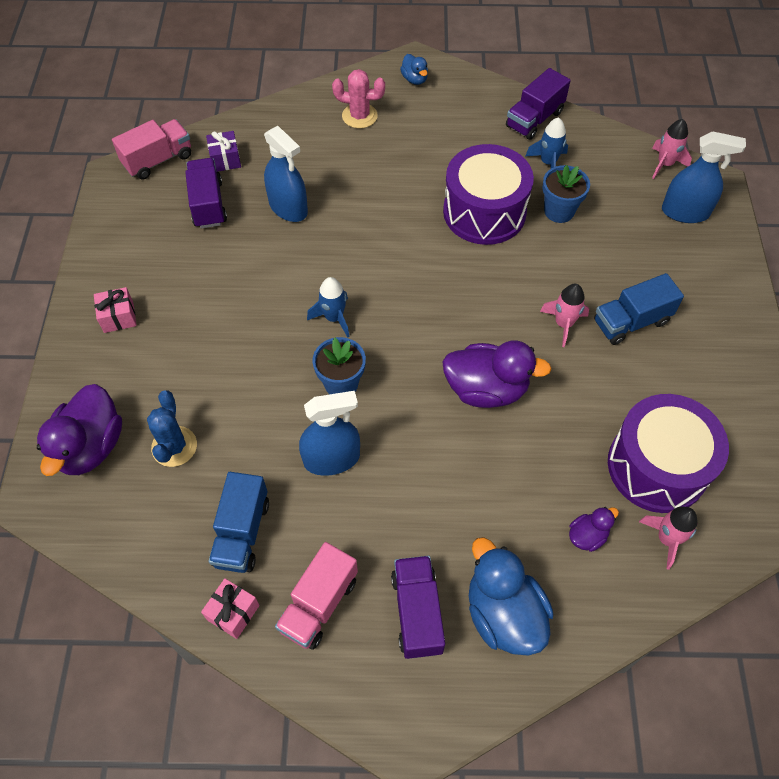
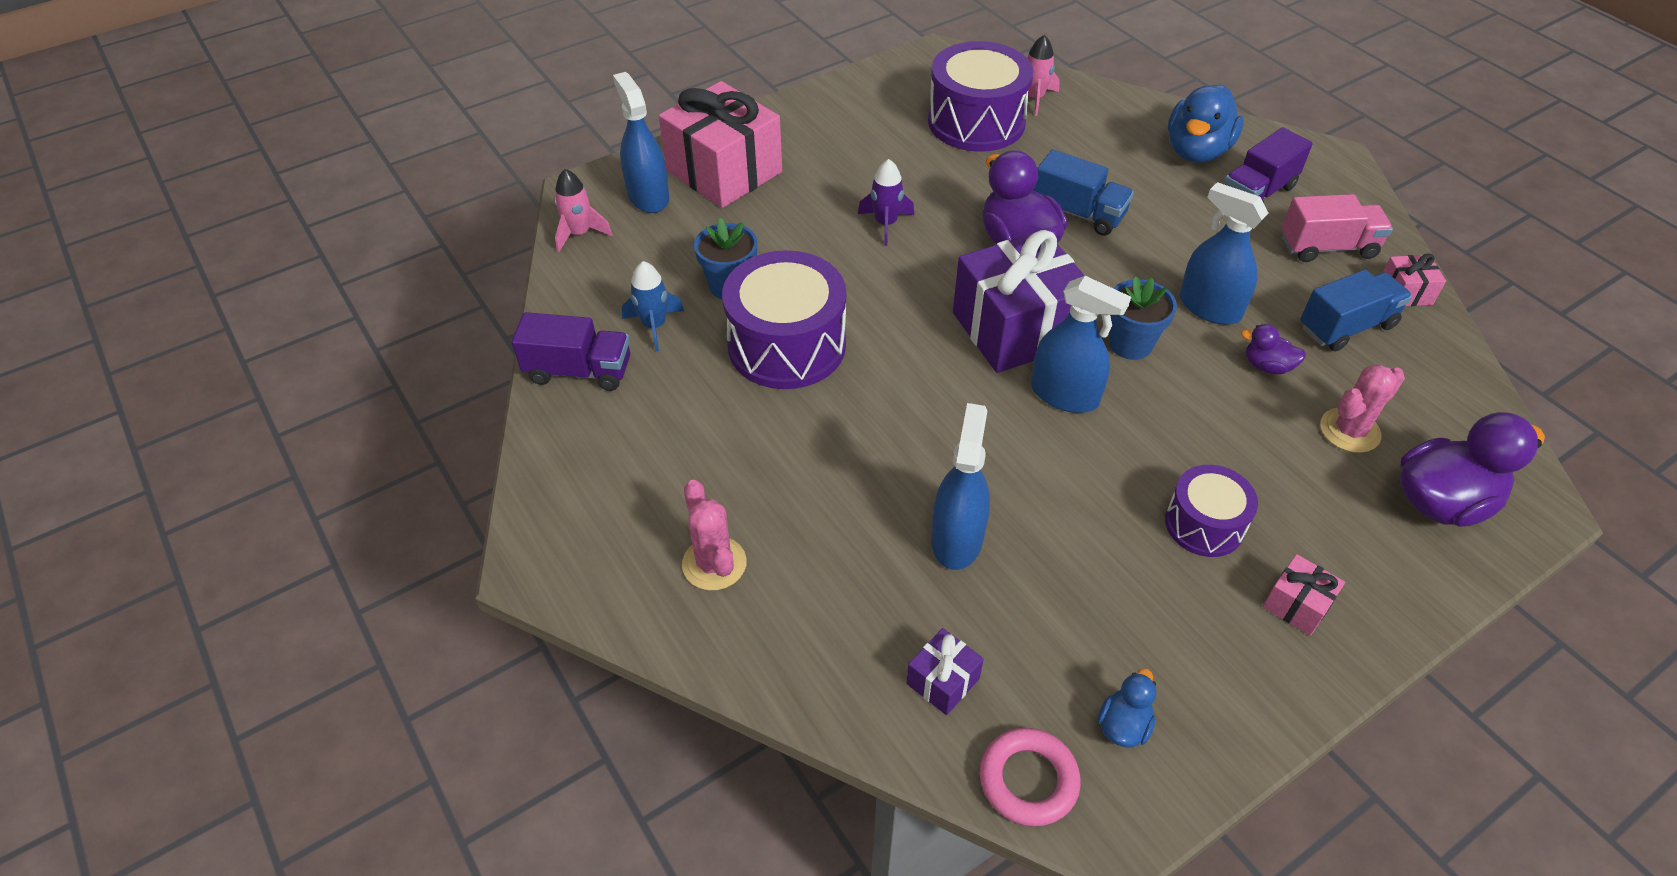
camera: 125 degrees left, 10 degrees down
(158, 160) = (1028, 780): pink truck -> pink ring
(174, 446) = (1349, 431): blue cactus -> pink cactus
(195, 316) = (1204, 524): none -> purple drum
(208, 204) = (1040, 639): purple truck -> none
(334, 318) = (1064, 395): blue rocket -> blue spray bottle
(406, 331) = (1016, 328): none -> purple gift
(414, 79) = (581, 541): blue duck -> blue duck (1123, 725)
(563, 324) = (885, 224): pink rocket -> purple rocket
(587, 536) = (1082, 135): purple duck -> purple duck (1267, 366)
(631, 322) = (837, 184): blue truck -> blue truck (1078, 213)
(689, 265) = (724, 171): none -> pink gift

